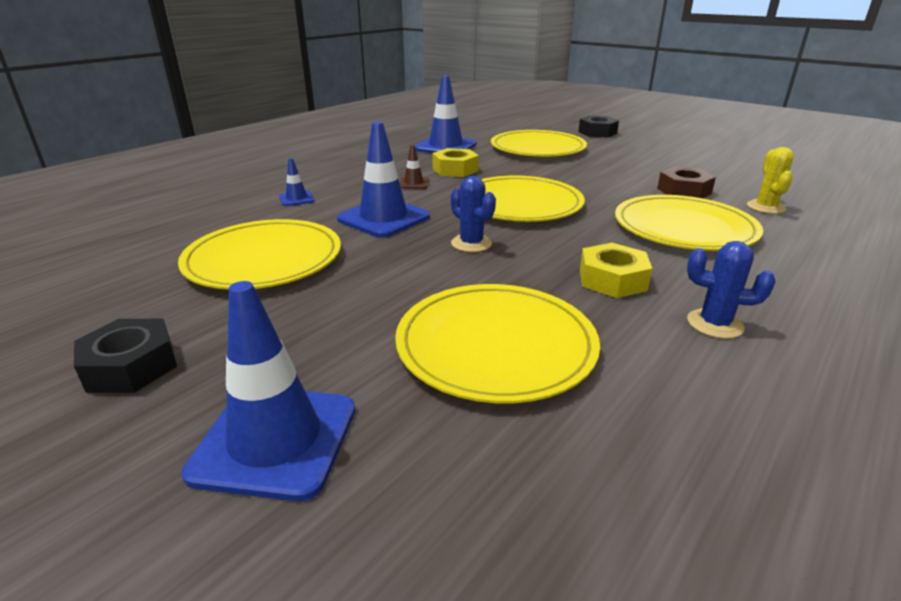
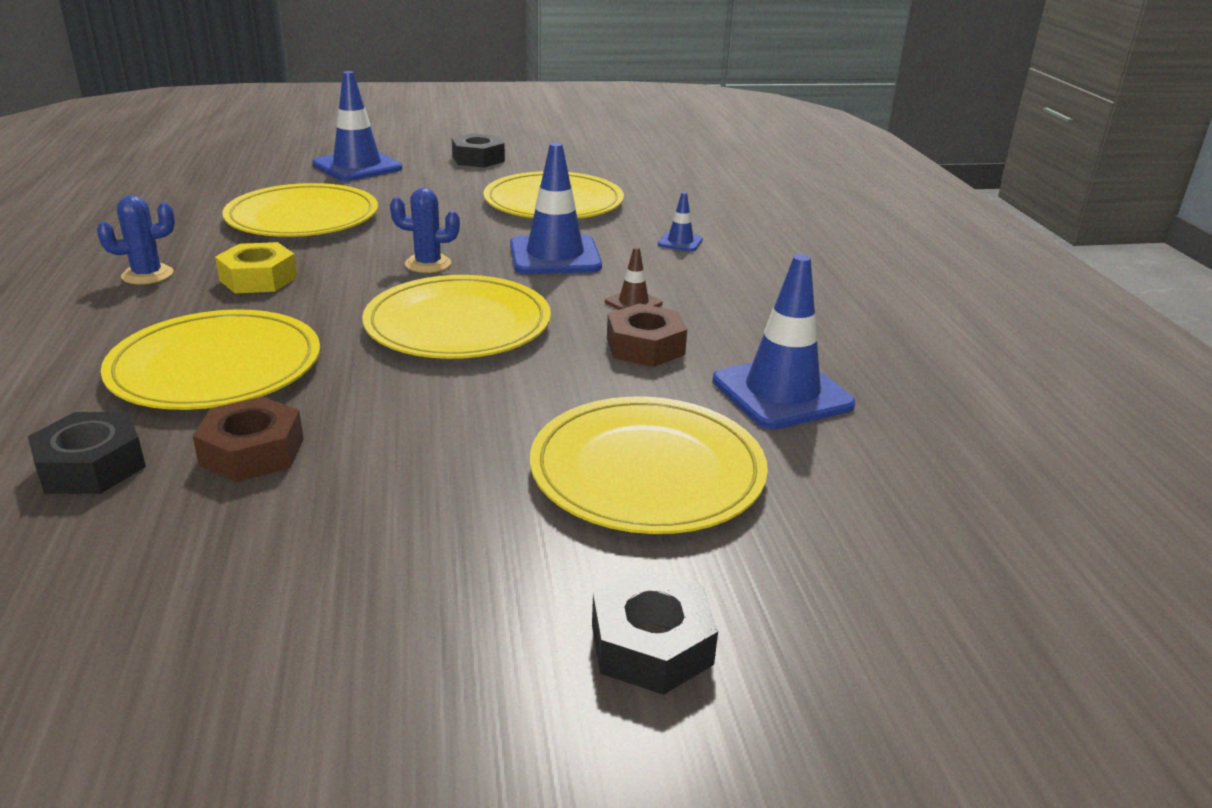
camera: 130 degrees right, 0 degrees up
(455, 170) = (645, 346): yellow nut -> brown nut
(765, 207) = (91, 466): yellow cactus -> black nut

